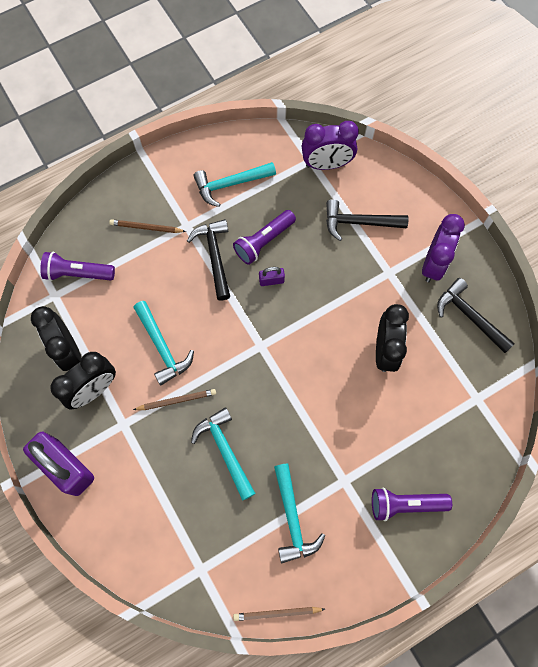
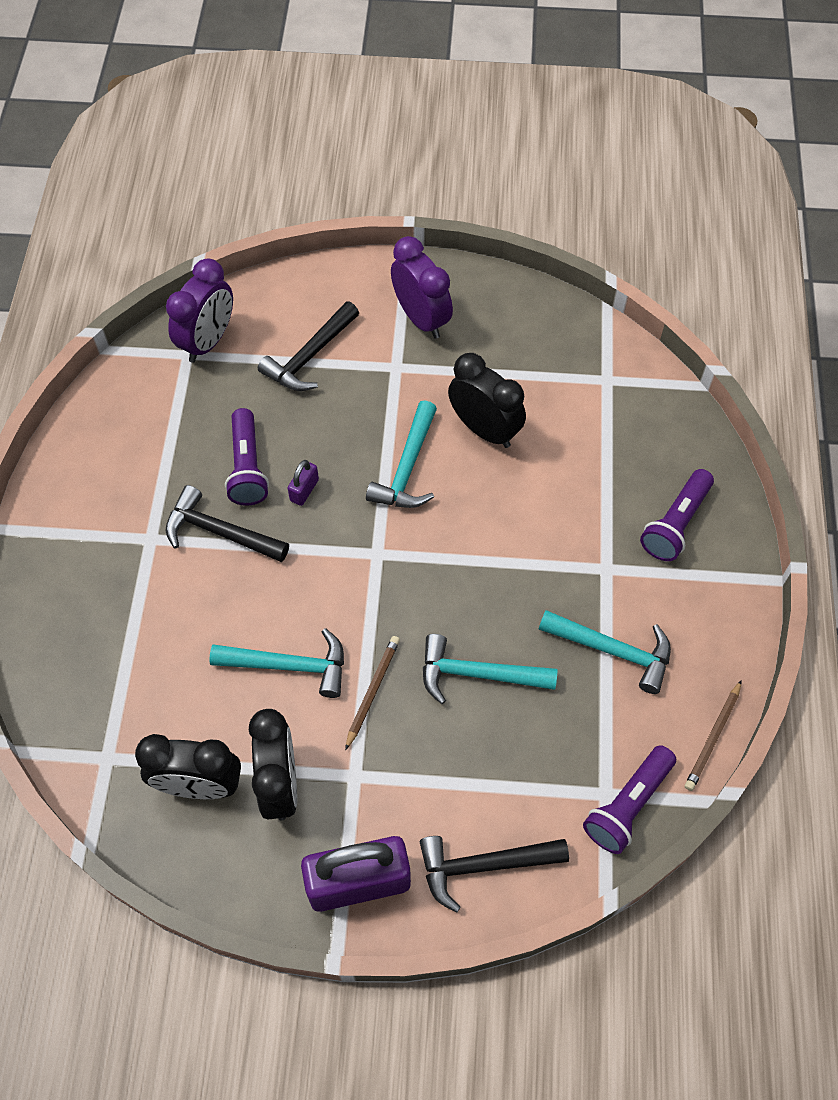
camera: 55 degrees left, 10 degrees down
(77, 273) = (101, 709): purple flashlight -> purple flashlight (627, 806)
(146, 227) = (111, 586): brown pencil -> none
(230, 184) = (140, 456): turquoise hammer -> turquoise hammer (407, 468)
(469, 316) = (509, 326): black hammer -> black hammer (483, 866)

